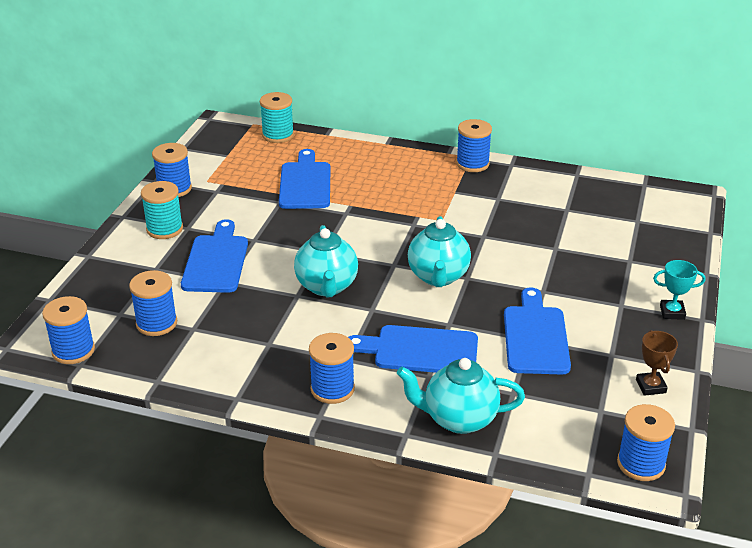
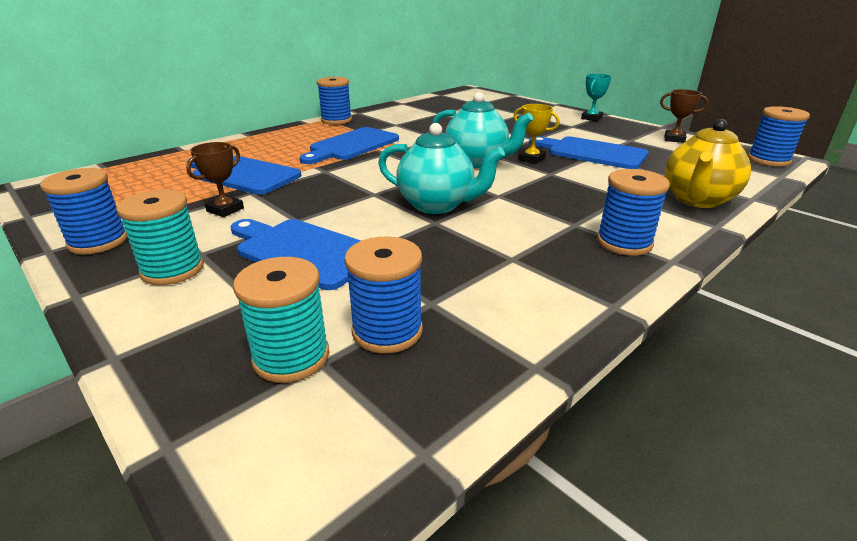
camera: 60 degrees left, 5 degrees down
(73, 351) = (372, 452): blue spool -> none
(246, 206) = (225, 210): none -> brown trophy
(278, 135) = (132, 167): turquoise spool -> turquoise spool (291, 357)
(420, 350) = (582, 191): blue cutting board -> blue cutting board (351, 145)
(458, 419) = (697, 200): turquoise teapot -> yellow teapot
(478, 304) = (531, 159): none -> yellow trophy

